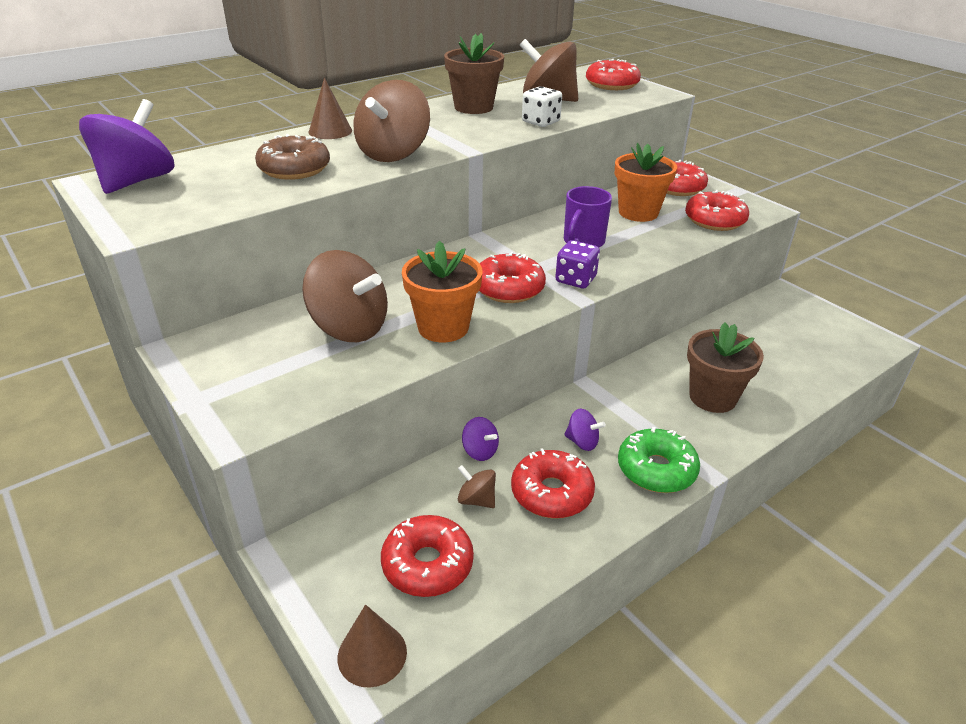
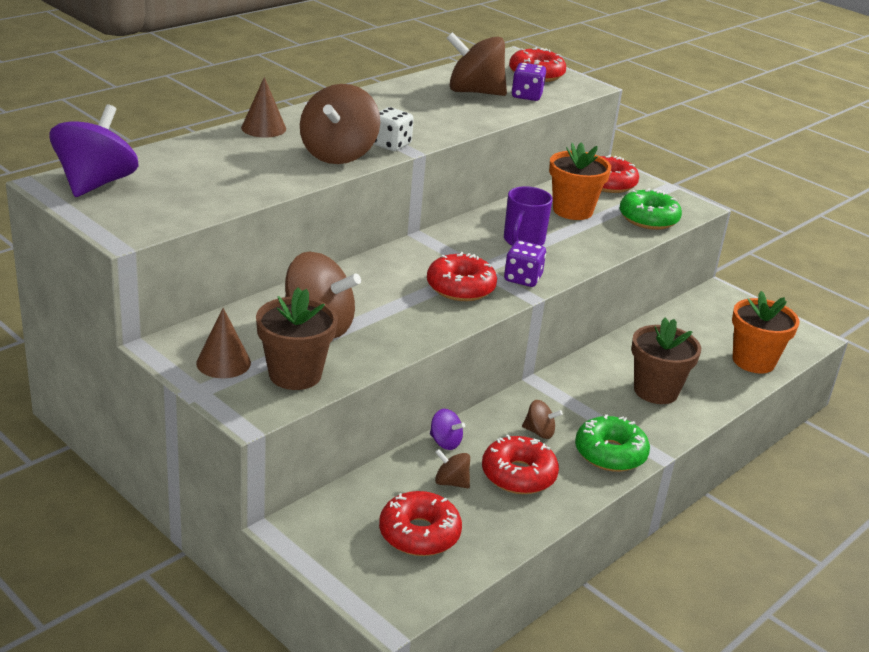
camera: 10 degrees left, 5 degrees down
(294, 169) = (247, 171): brown donut -> none
(372, 654) = (389, 599): brown cone -> brown cone (223, 362)
(443, 327) = (408, 324): orange flower pot -> orange flower pot (753, 361)
(473, 107) = (401, 101): brown flower pot -> brown flower pot (295, 374)
(540, 122) = (474, 119): white dice -> white dice (390, 145)
(582, 442) = (539, 432): purple spinning top -> brown spinning top
(598, 102) = (526, 96): none -> purple dice
(714, 220) = (648, 219): red donut -> green donut

